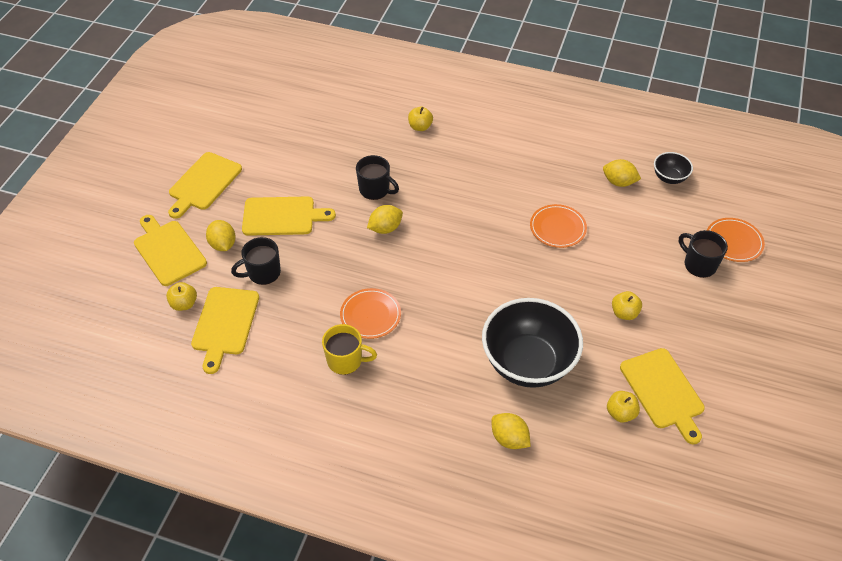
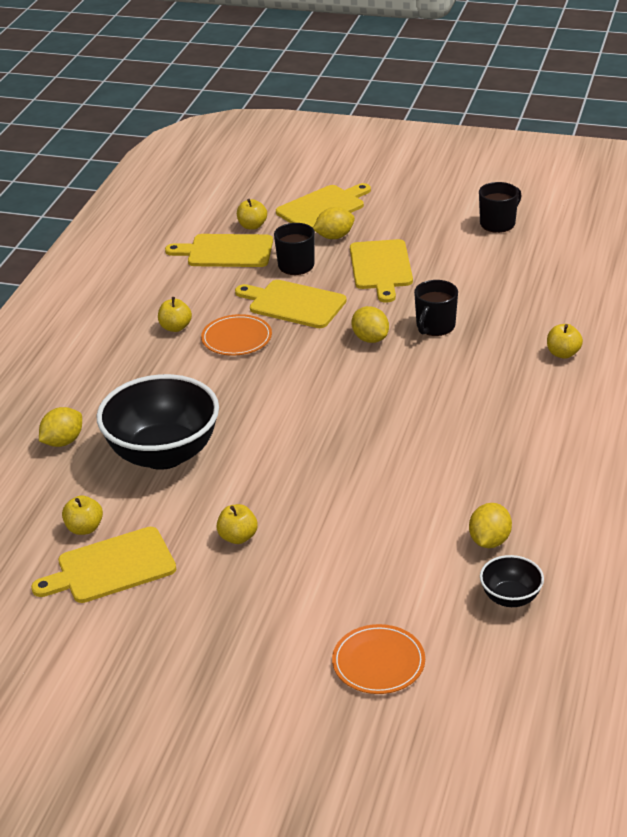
camera: 90 degrees right, 15 degrees down
(203, 183) = (425, 213): yellow cutting board -> yellow cutting board (293, 304)
(346, 360) = (175, 327): yellow mug -> yellow apple
(557, 228) = (387, 479): orange plate -> none
(699, 264) = (328, 618): black mug -> black mug (498, 223)

